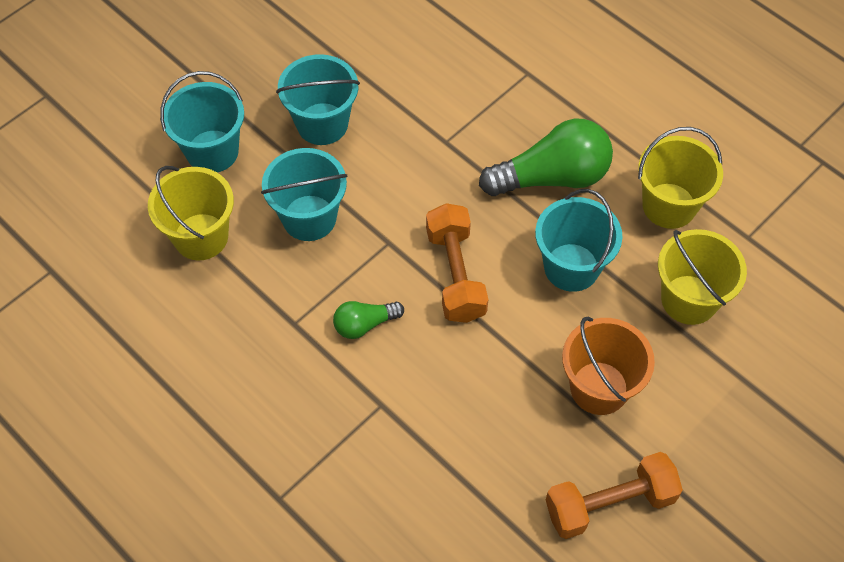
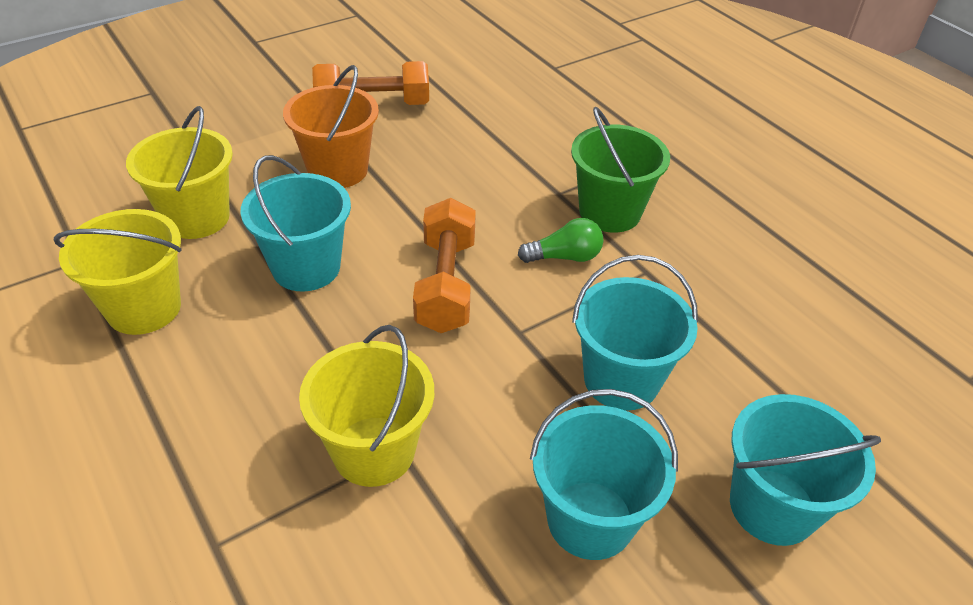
camera: 170 degrees left, 15 degrees down
(201, 237) = (771, 383): yellow bucket -> yellow bucket (374, 451)
(330, 389) = (609, 212): none -> green bucket
(552, 177) = (271, 370): green light bulb -> none

